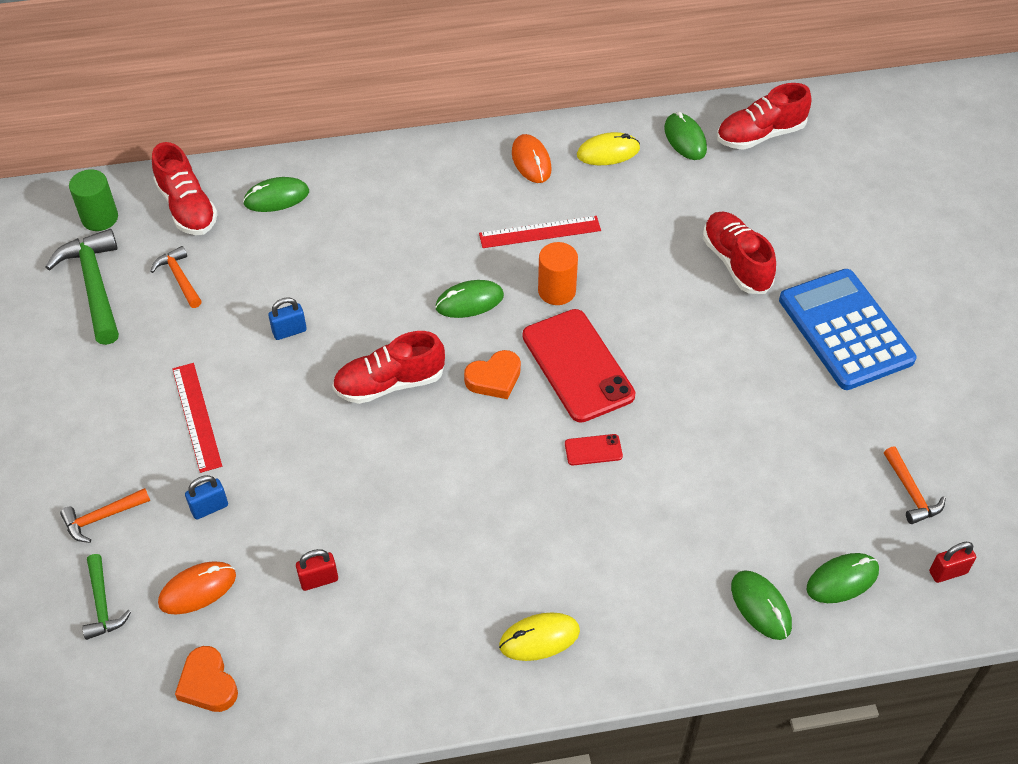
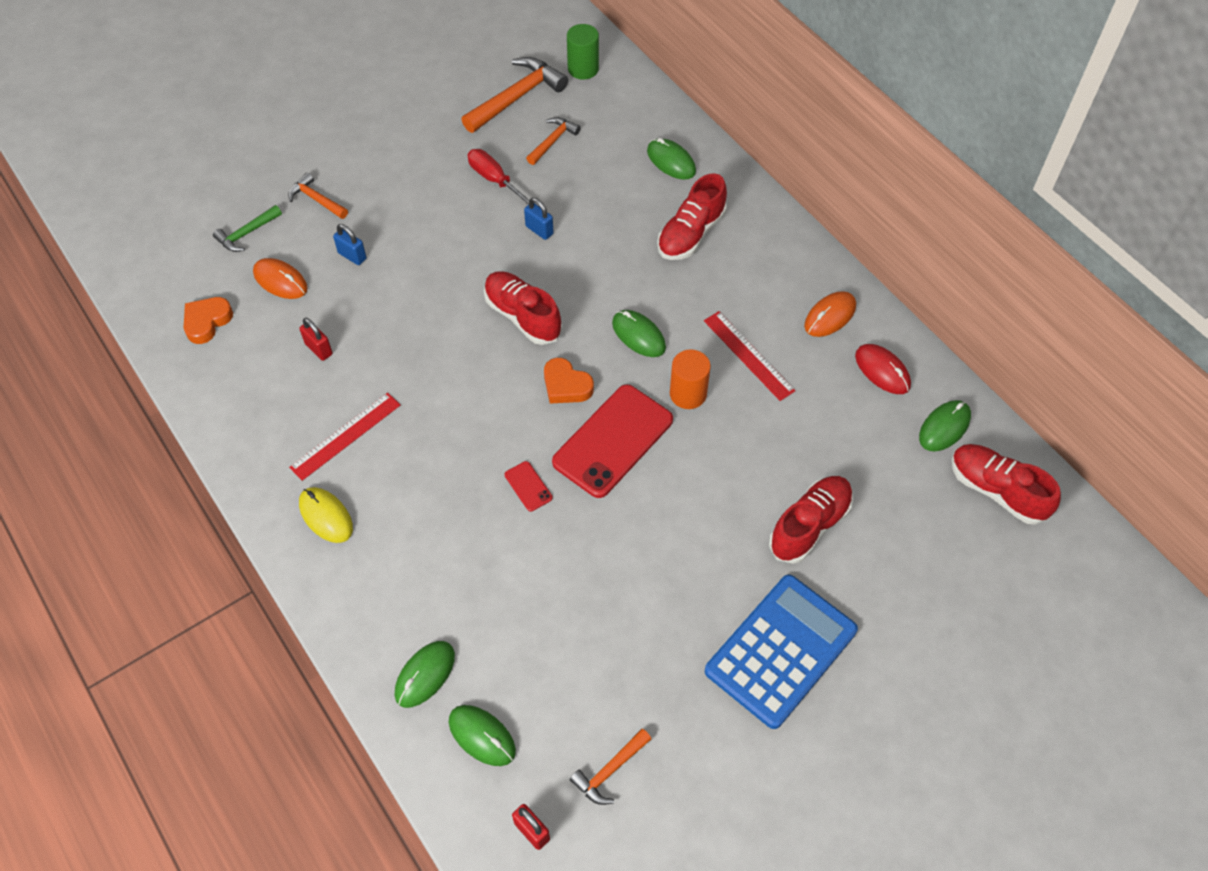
camera: 65 degrees right, 5 degrees up
(94, 285) = (517, 97): green hammer -> orange hammer
(187, 207) = (625, 113): red shoe -> red shoe (690, 234)
(195, 344) = (495, 180): none -> red screwdriver
(196, 416) = (429, 211): red ruler -> red ruler (345, 436)
(608, 152) = (882, 371): yellow mouse -> red mouse

